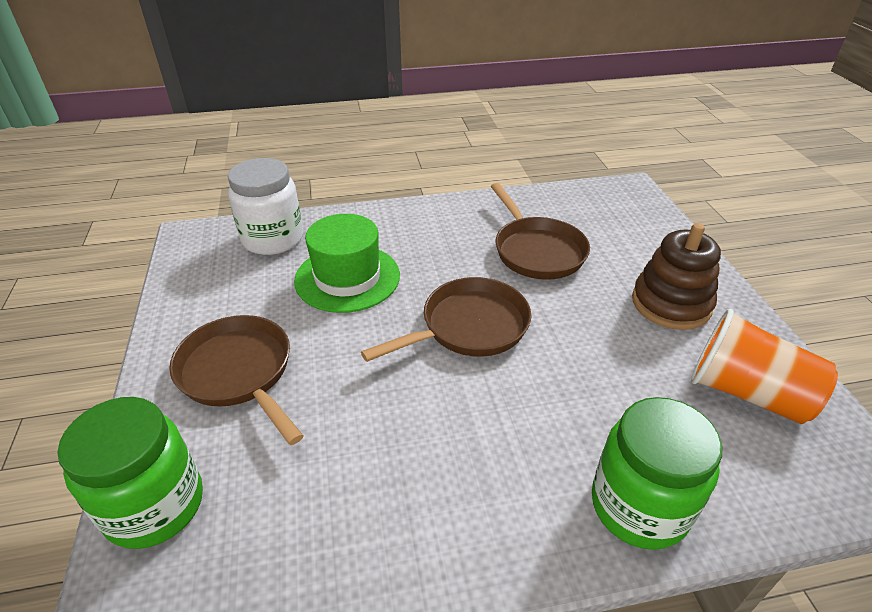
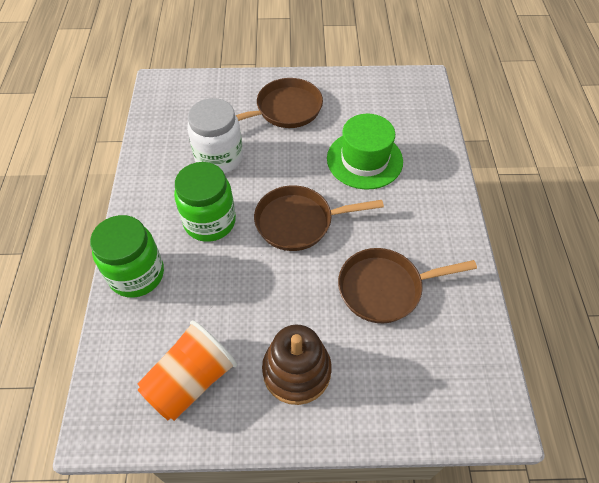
camera: 100 degrees right, 15 degrees up
(155, 505) = (210, 87): green jar -> green jar (210, 222)
(273, 239) = (416, 120): white jar -> white jar (219, 158)
(469, 327) = (299, 222): brown pan -> brown pan turned 105 degrees clockwise

